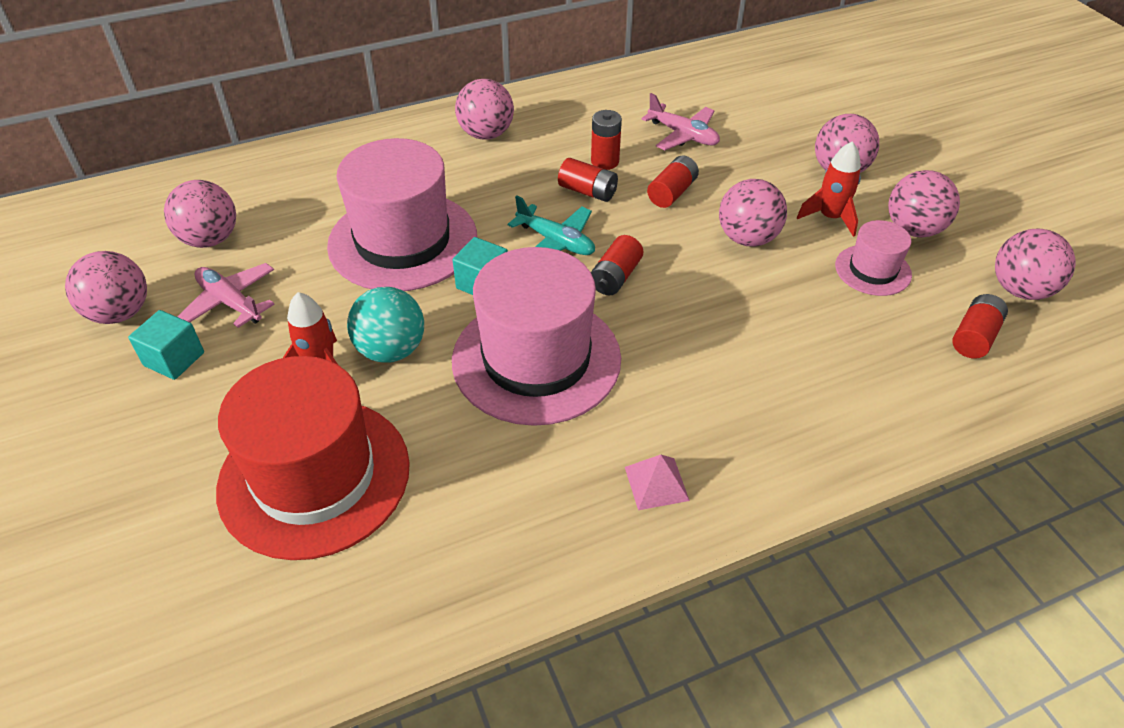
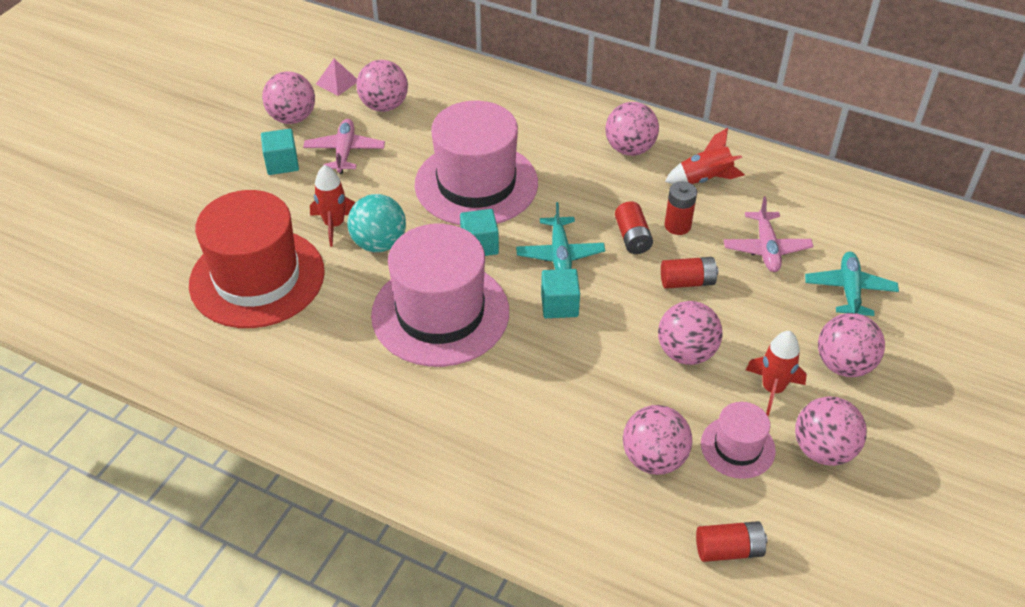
camera: 50 degrees right, 0 degrees up
(572, 119) = (705, 179): none -> red rocket
(615, 277) = (559, 305): red battery -> turquoise cube
(656, 483) = (394, 434): pink pyramid -> pink pyramid (337, 82)
(769, 125) = (849, 290): none -> turquoise plane
(1020, 290) = (827, 558): pink ball -> pink ball (654, 458)

